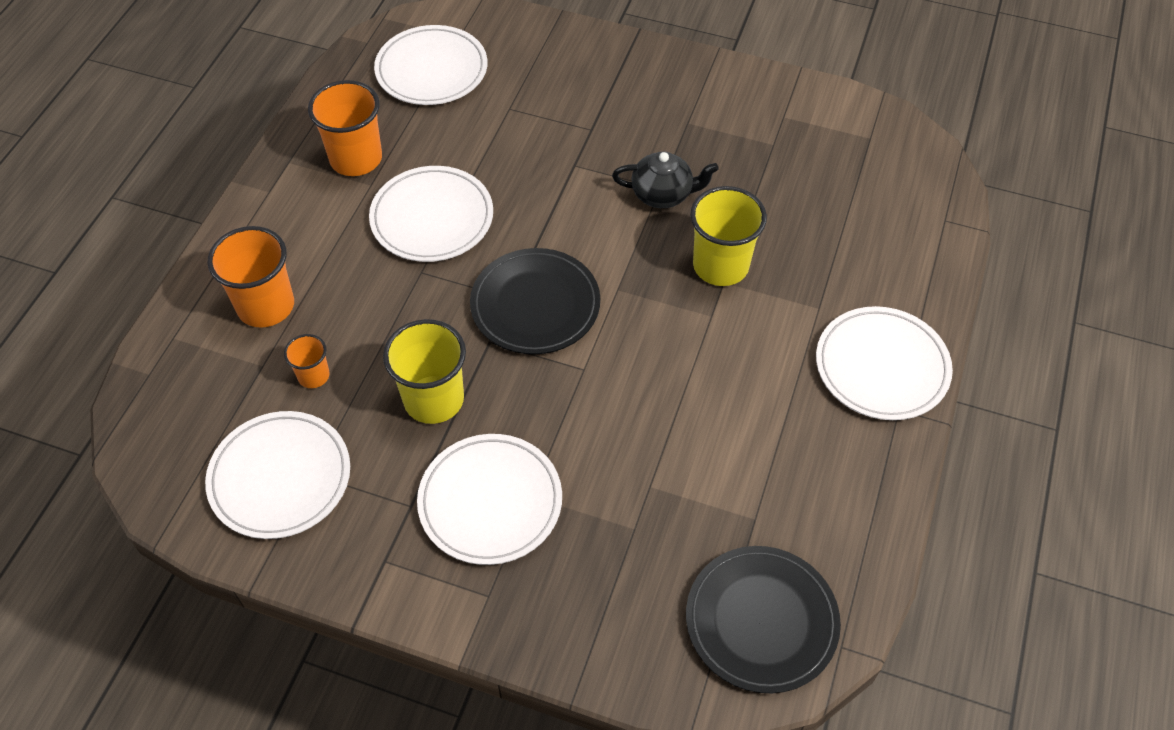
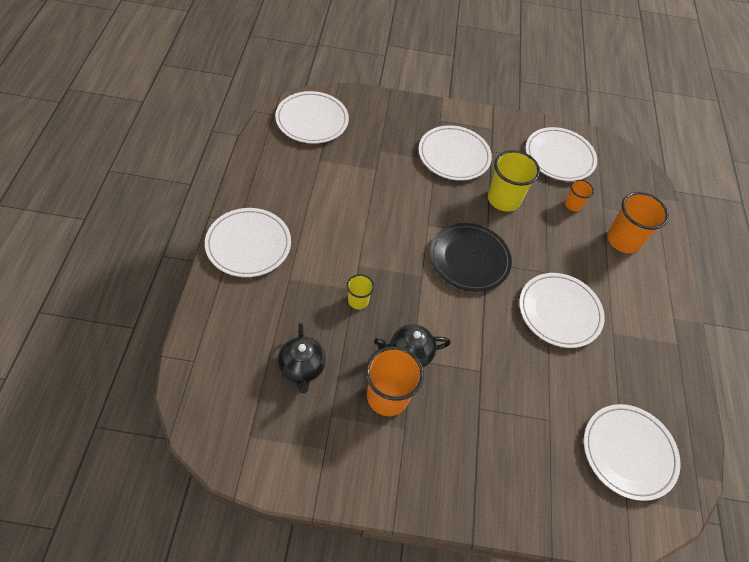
camera: 160 degrees right, 0 degrees up
(356, 159) = (635, 353): orange cup -> orange cup (387, 397)
(720, 266) = (358, 301): yellow cup -> yellow cup, size x0.53
(761, 621) = (312, 120): black plate -> white plate
(806, 196) = (302, 367): none -> black teapot

